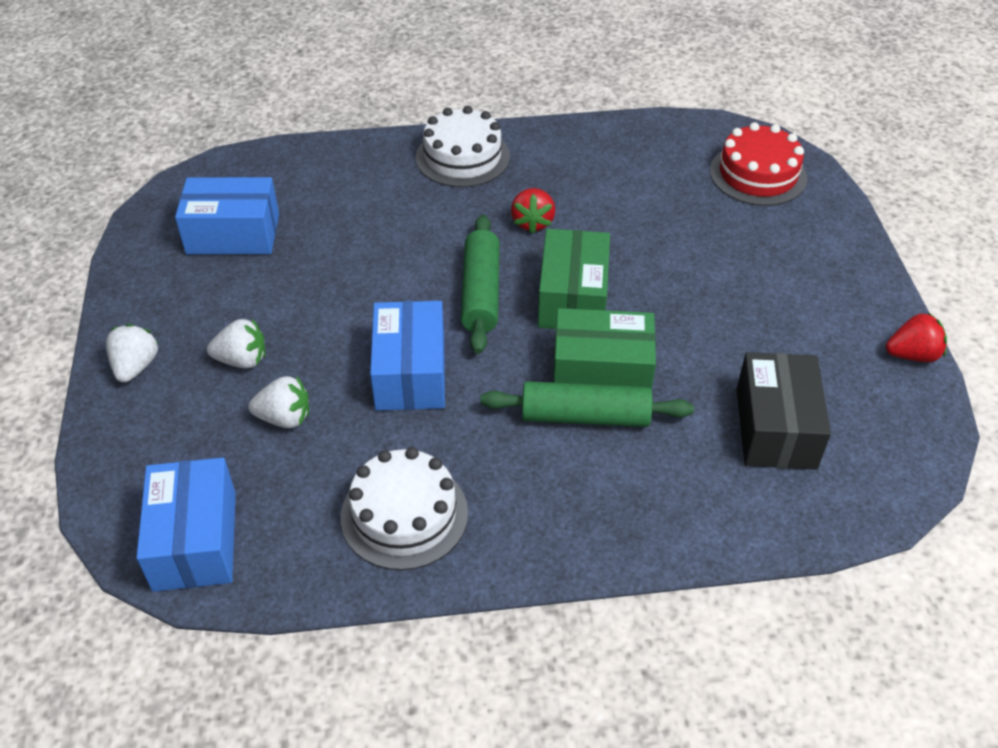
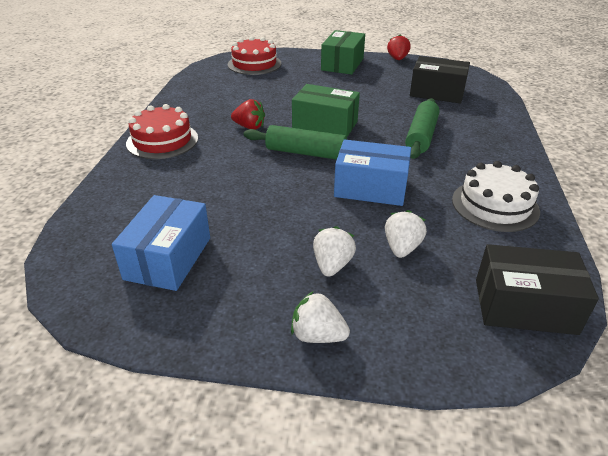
camera: 75 degrees left, 10 degrees down
(195, 540) = (524, 306): blue box -> black box
(462, 157) = (162, 140): white cake -> red cake
(601, 372) = (388, 126): green box -> green box (342, 64)

